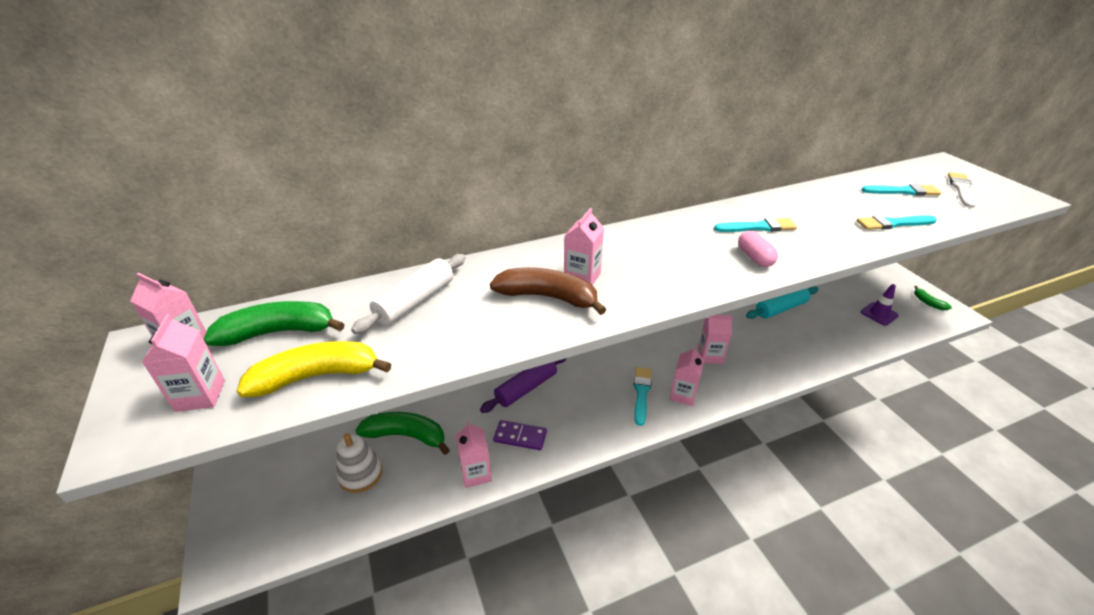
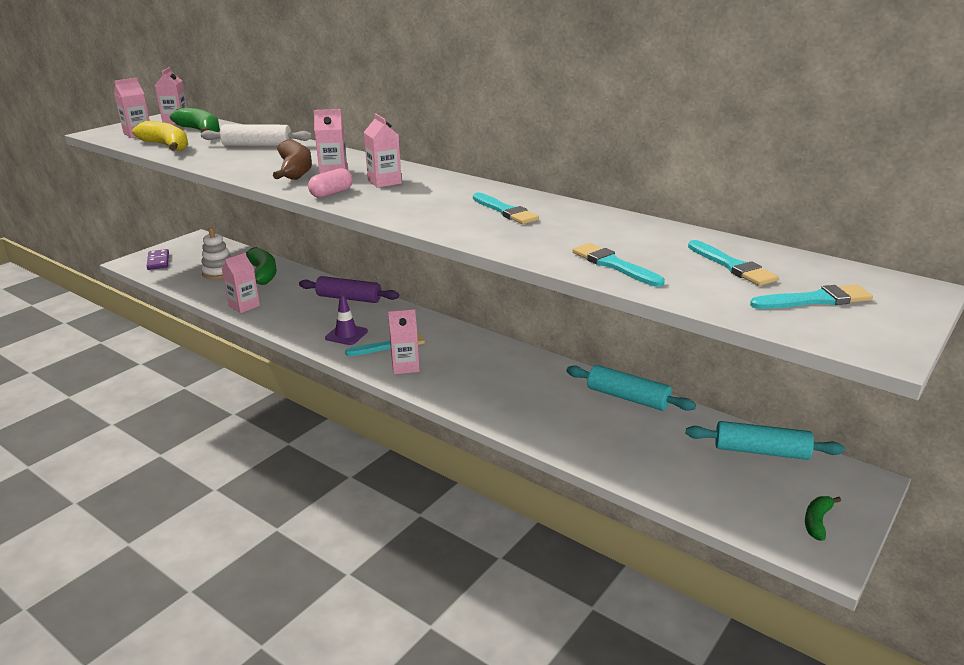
camera: 60 degrees right, 10 degrees down
(520, 437) = (292, 311): purple domino -> purple domino (158, 261)
(710, 356) = (482, 369): pink carton -> pink carton (384, 182)
(754, 258) = (437, 216): pink capsule -> pink capsule (331, 193)
(857, 289) = (761, 451): none -> turquoise rolling pin
(879, 314) = (718, 475): purple traffic cone -> purple traffic cone (346, 335)
(961, 189) = (815, 300): white brush -> turquoise brush

